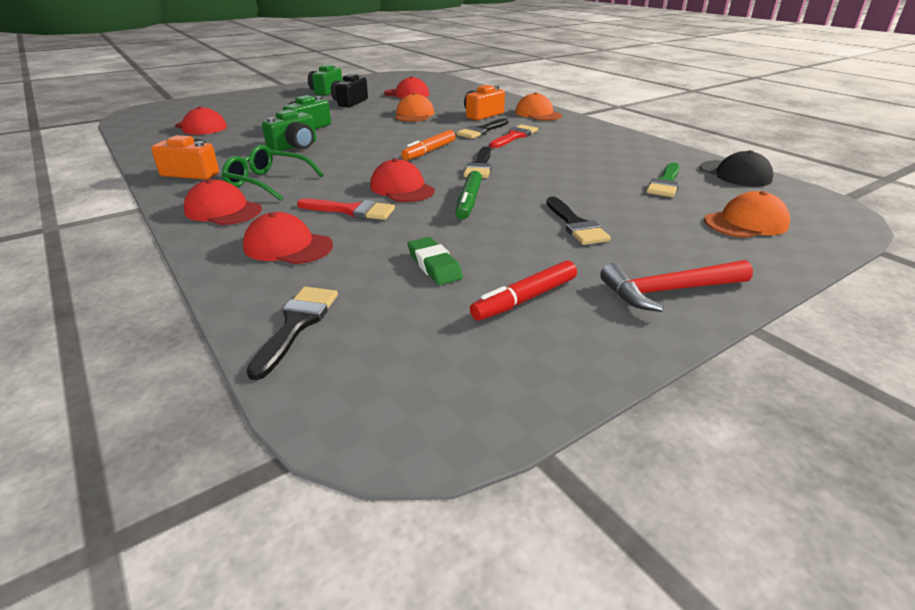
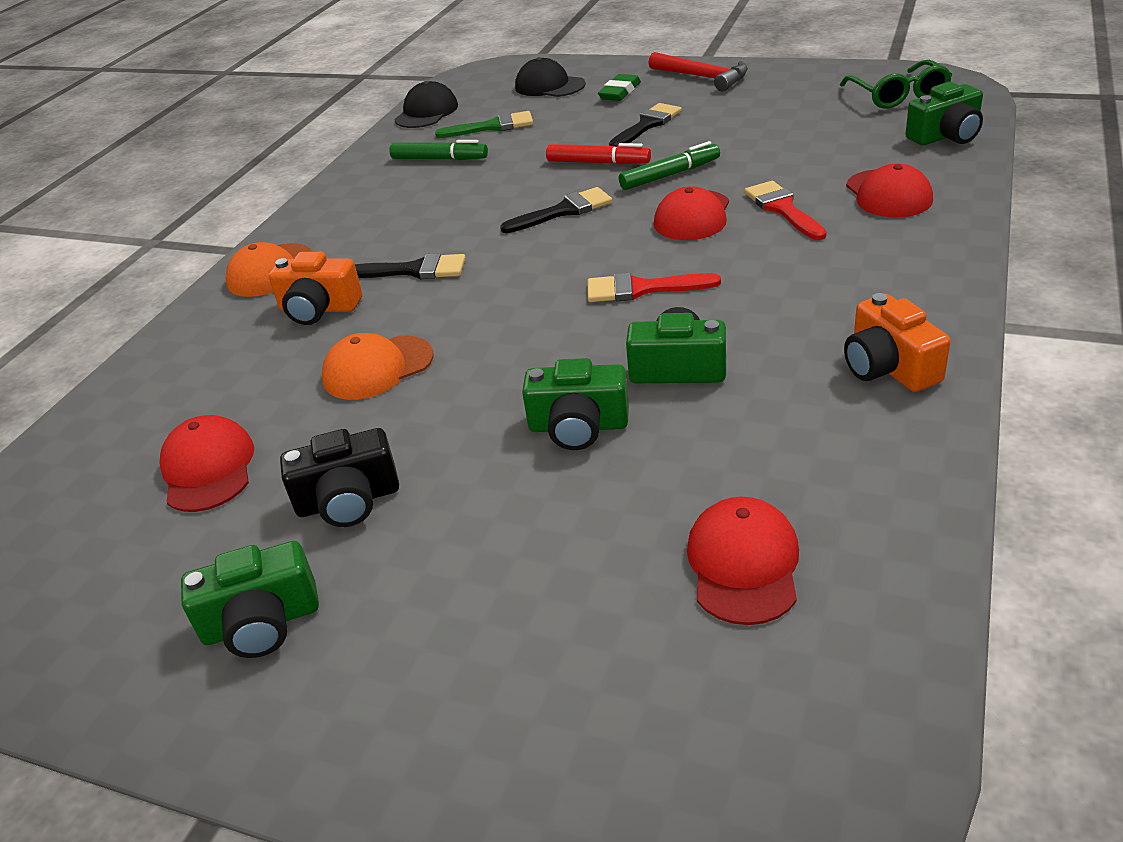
camera: 120 degrees left, 5 degrees up
(223, 210) = (908, 266): red cap -> none
(267, 182) = (812, 293): green glasses -> green glasses (898, 95)
(297, 325) = (946, 136): black brush -> green camera
(429, 151) = (554, 261): orange marker -> none
(434, 265) = (801, 137): green eraser -> green eraser (620, 92)
(514, 136) = (417, 239): red brush -> red brush (642, 289)
(525, 299) = (786, 101): red marker -> red marker (598, 162)
(625, 159) = (439, 159): none -> green marker
(746, 223) = (549, 86): orange cap -> black cap

